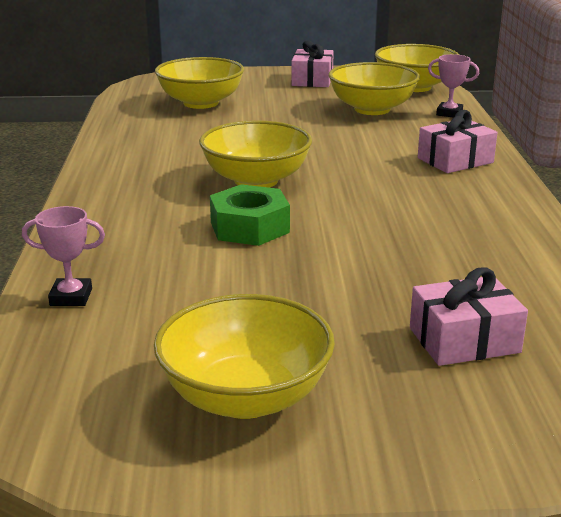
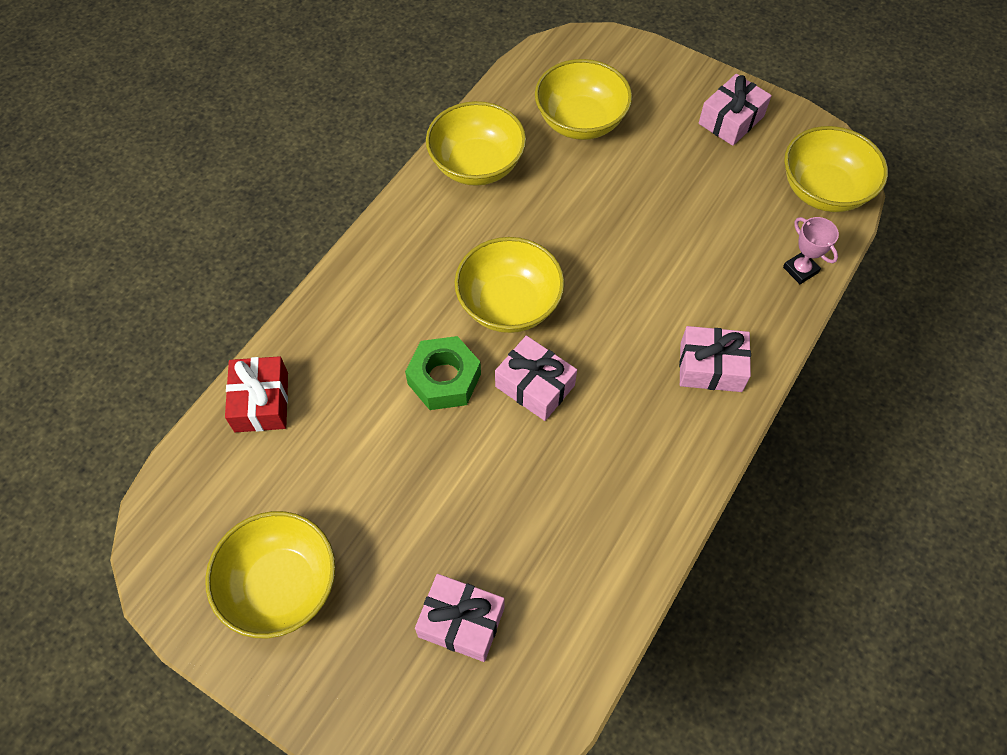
camera: 35 degrees right, 35 degrees up
(71, 297) = (261, 402): pink trophy -> red gift
(335, 206) = (535, 386): none -> pink gift
(372, 109) = (731, 220): yellow bowl -> yellow bowl (477, 165)

